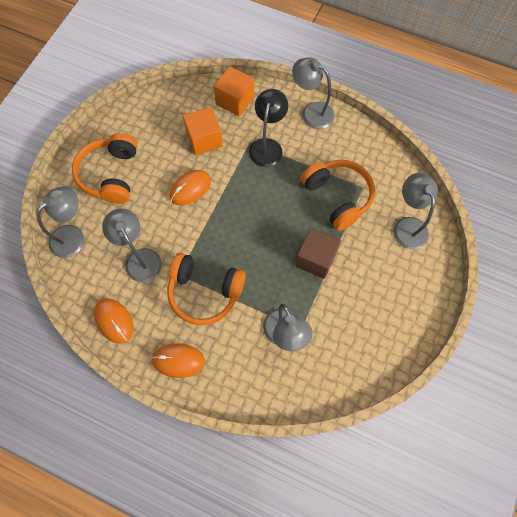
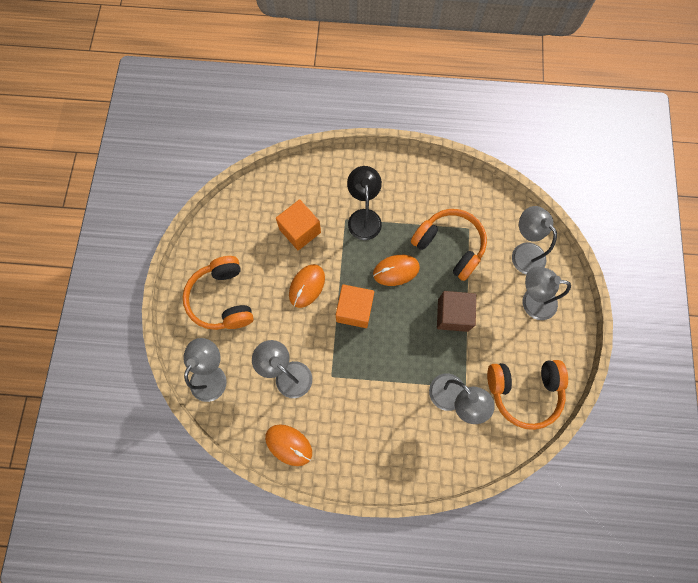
camera: 20 degrees left, 5 degrees up
(178, 360) = (365, 460): orange mouse -> orange mouse (396, 270)
(204, 292) = (363, 384): orange headphones -> orange headphones (523, 391)
(235, 100) = (313, 180): orange cube -> orange cube (354, 310)
(311, 112) = (392, 168): grey lamp -> grey lamp (531, 301)

